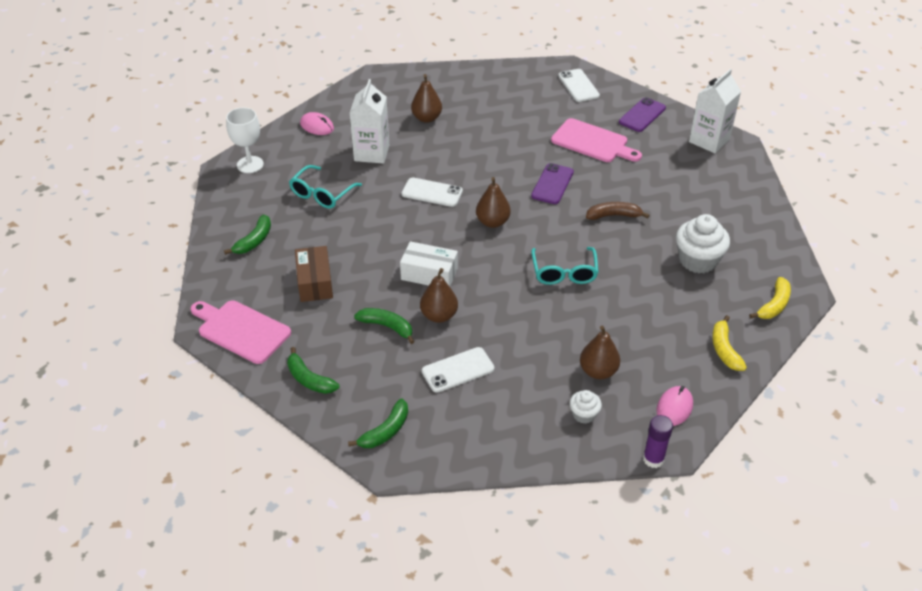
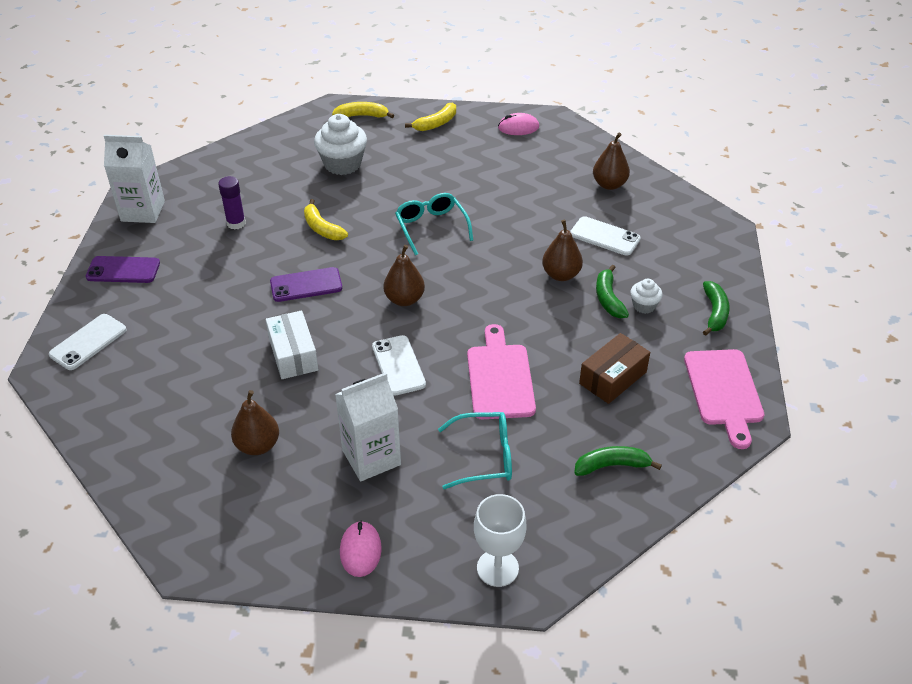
camera: 125 degrees left, 0 degrees up
(385, 431) = (704, 244): green banana -> none
(429, 274) = (518, 306): white box -> white box (293, 354)
(564, 273) = (431, 227): turquoise glasses -> turquoise glasses turned 75 degrees counterclockwise
(584, 414) = (572, 161): white cupcake -> white cupcake (644, 306)
(592, 142) = (205, 286): pink cutting board -> pink cutting board (500, 378)
(598, 371) = (523, 170): brown pear -> brown pear (609, 184)
(613, 215) = (322, 228): brown banana -> yellow banana
(653, 459) = (573, 122): purple glue stick -> purple glue stick (236, 223)

